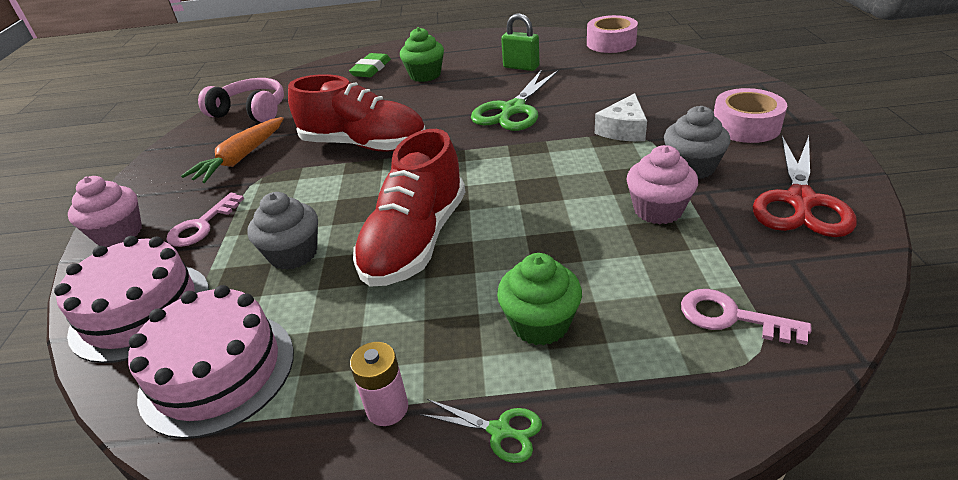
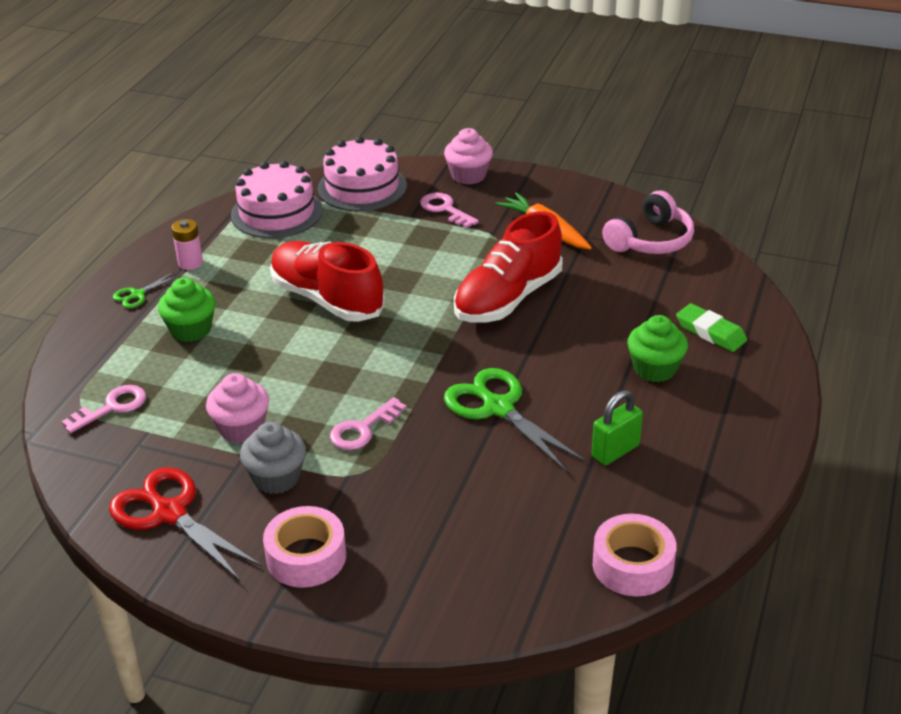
camera: 110 degrees right, 0 degrees up
(293, 254) = (365, 245): grey cupcake -> none
(591, 151) = (363, 429): none -> pink key
(623, 130) = (383, 467): white cheese -> none

